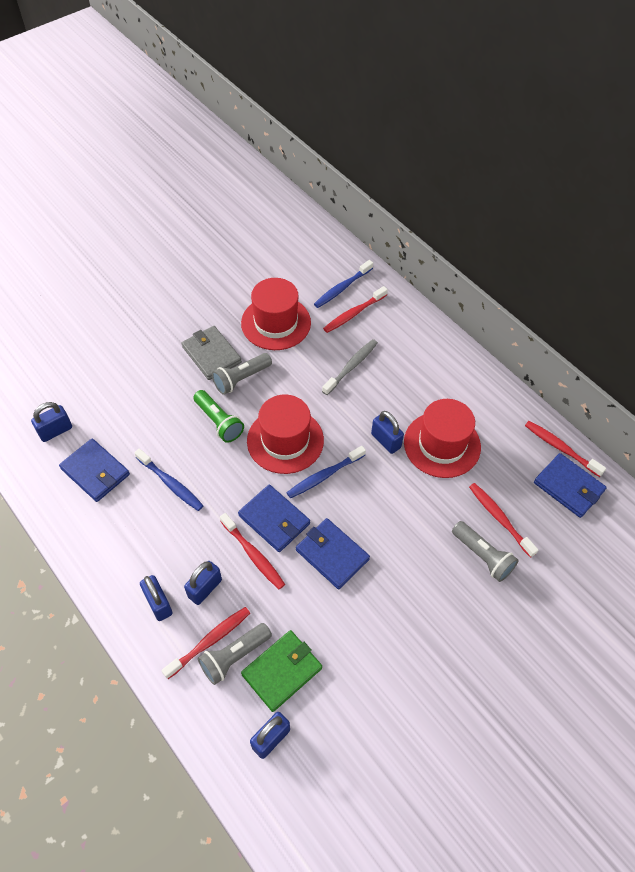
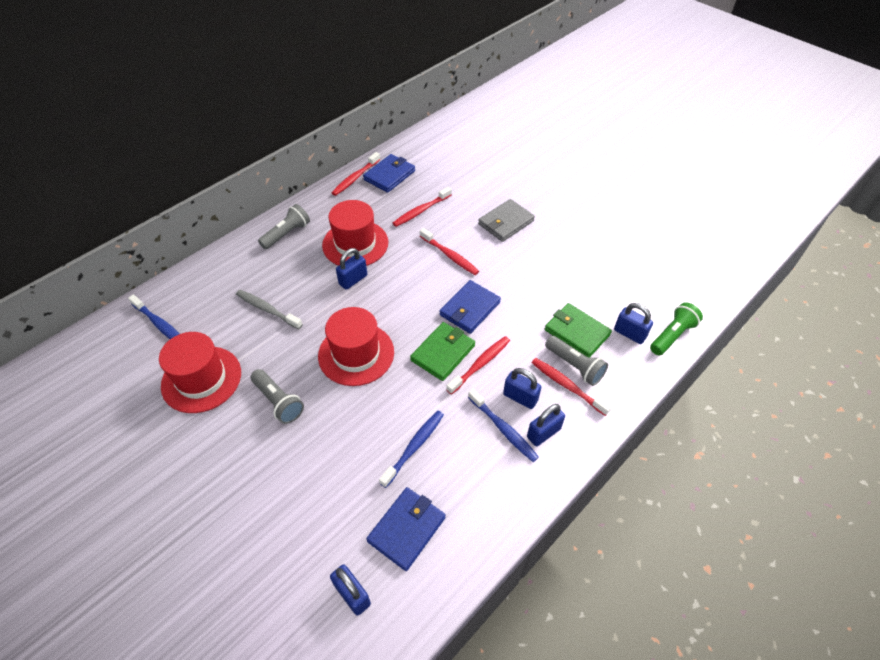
camera: 95 degrees left, 5 degrees down
(211, 354) = (242, 436): grey wallet -> grey wallet (505, 222)
(219, 422) = (335, 414): green flashlight -> green flashlight (672, 335)
(274, 520) = (443, 353): blue wallet -> green wallet
(324, 476) = (393, 320): blue toothbrush -> blue toothbrush (503, 429)
(354, 314) = (198, 312): red toothbrush -> red toothbrush (450, 256)
(482, 556) = (454, 220): grey flashlight -> grey flashlight (287, 234)

